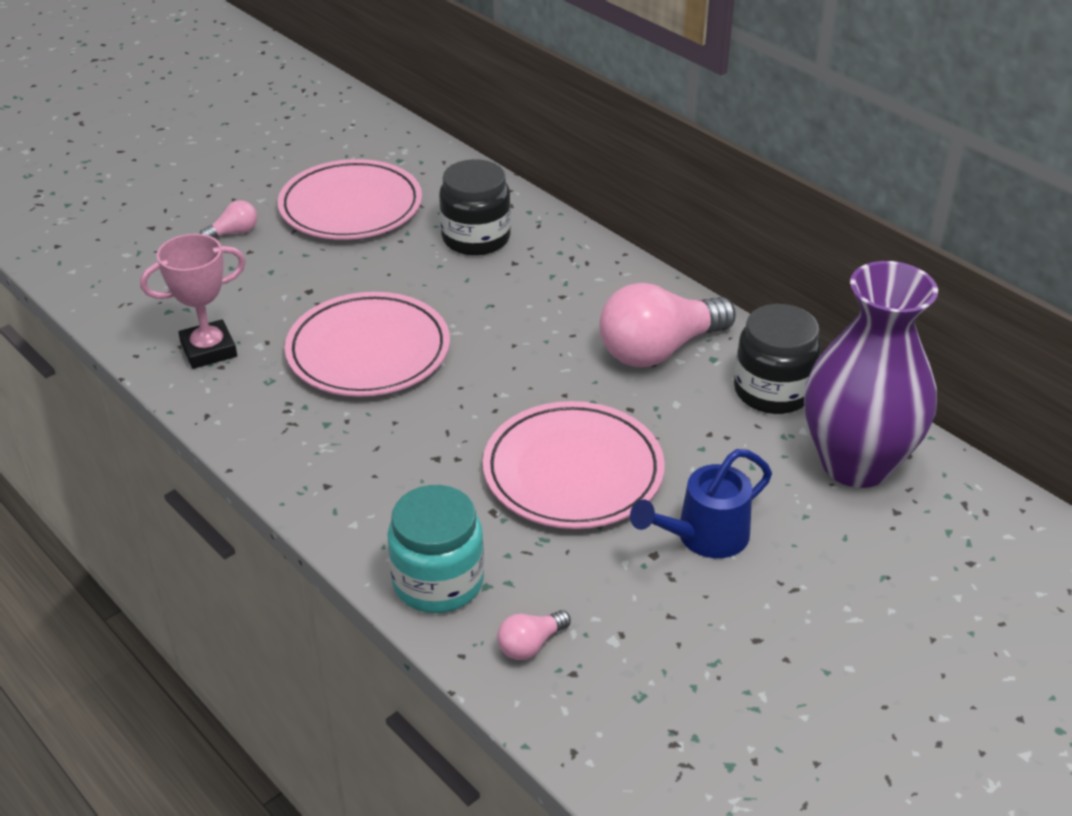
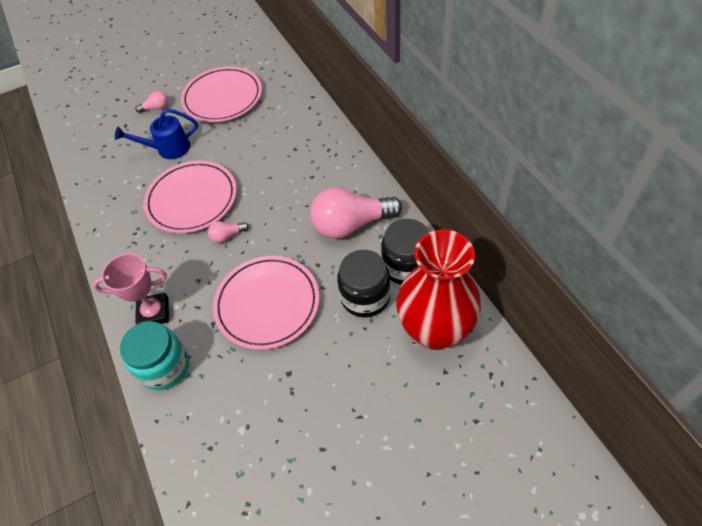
camera: 20 degrees right, 15 degrees up
(209, 350) = (112, 185): pink trophy -> pink trophy (154, 312)
(476, 238) = (281, 128): black jar -> black jar (365, 297)
(530, 645) = (195, 422): pink light bulb -> pink light bulb (227, 236)
(703, 537) = (322, 366): blue watering can -> blue watering can (168, 149)
(856, 463) = (435, 330): purple vase -> red vase

